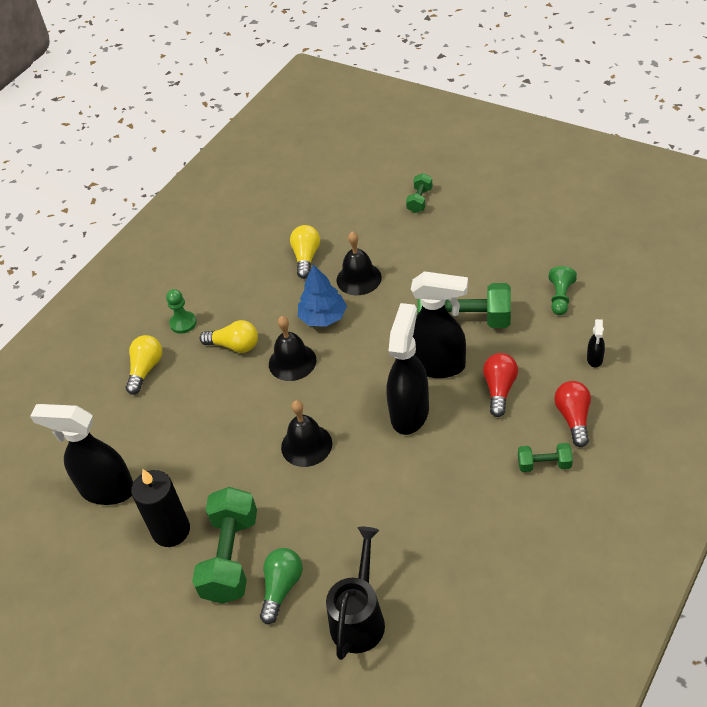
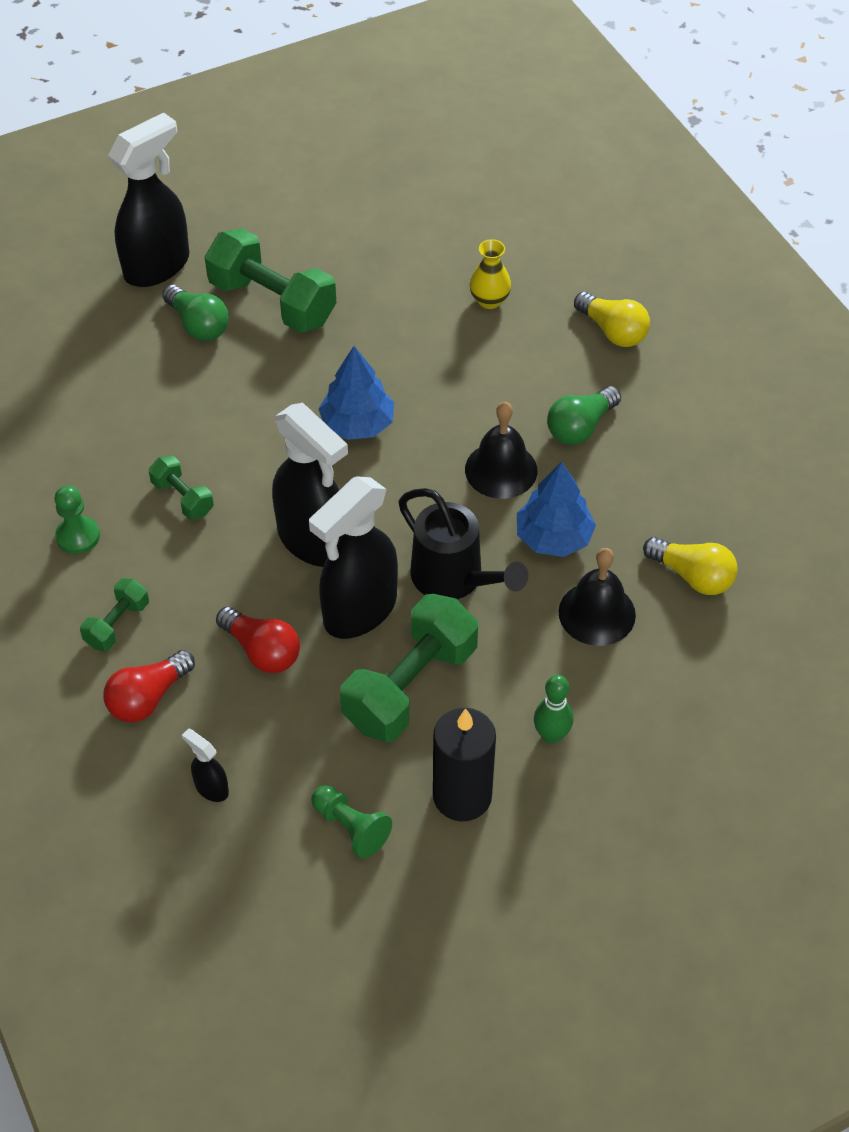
camera: 115 degrees right, 5 degrees up
(106, 490) = (454, 240): black spray bottle -> black spray bottle (158, 266)
(155, 440) = (489, 300): none -> yellow vase
(171, 530) = (350, 270): black candle -> black candle (462, 796)
(183, 323) = (667, 394): green pawn -> green pawn (78, 536)
(234, 346) = (580, 427): yellow light bulb -> green light bulb
(306, 445) = (357, 424): black bell -> blue tree
(359, 617) = (107, 367): black watering can -> black watering can (455, 579)
(420, 200) = (713, 784): green dumbbell -> green dumbbell (182, 498)
(444, 259) = (551, 735): none -> green bowling pin
(573, 418) = (148, 698): red light bulb -> red light bulb turned 105 degrees clockwise

